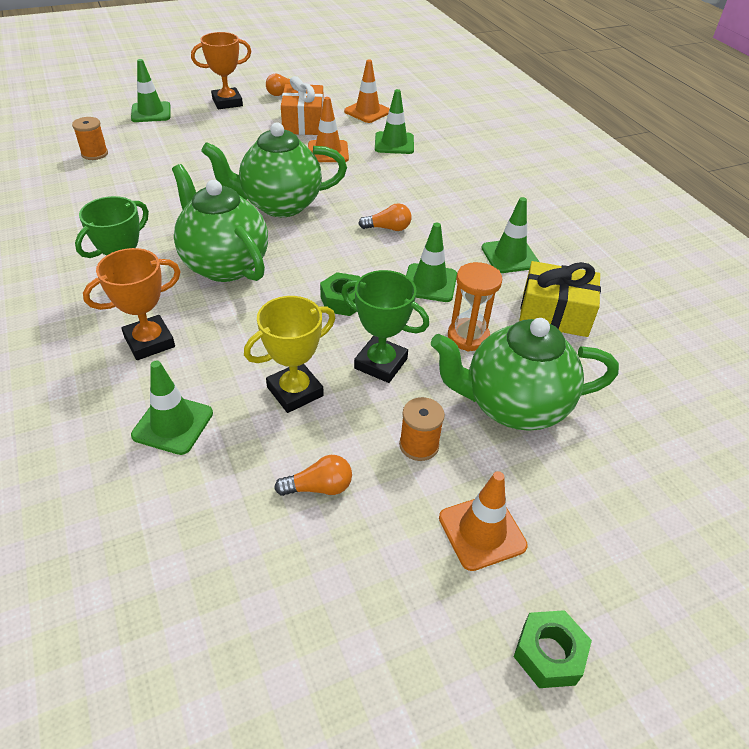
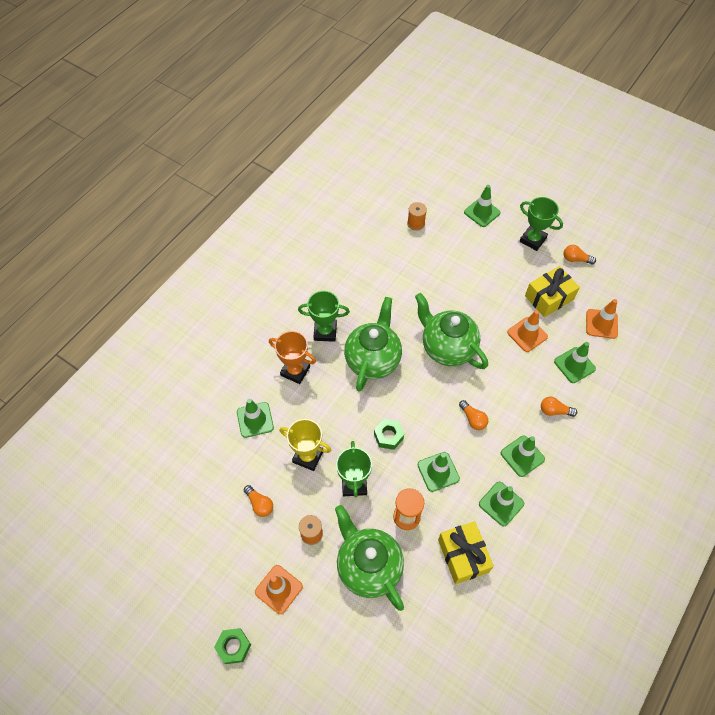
camera: 60 degrees right, 15 degrees up
(227, 102) = (532, 240): orange trophy -> green trophy
(303, 123) = (549, 298): orange gift -> yellow gift
(432, 176) = (554, 411): none -> orange light bulb
(465, 217) = (522, 456): none -> green traffic cone

